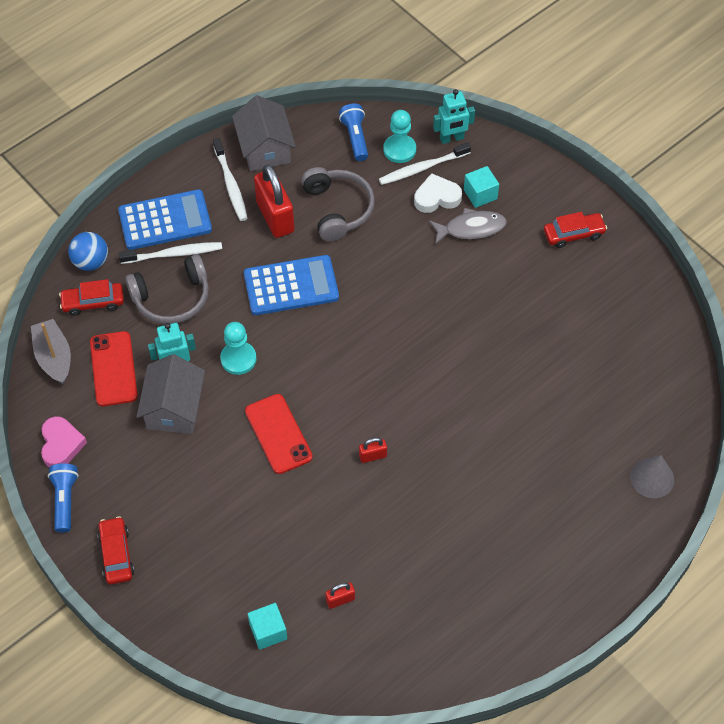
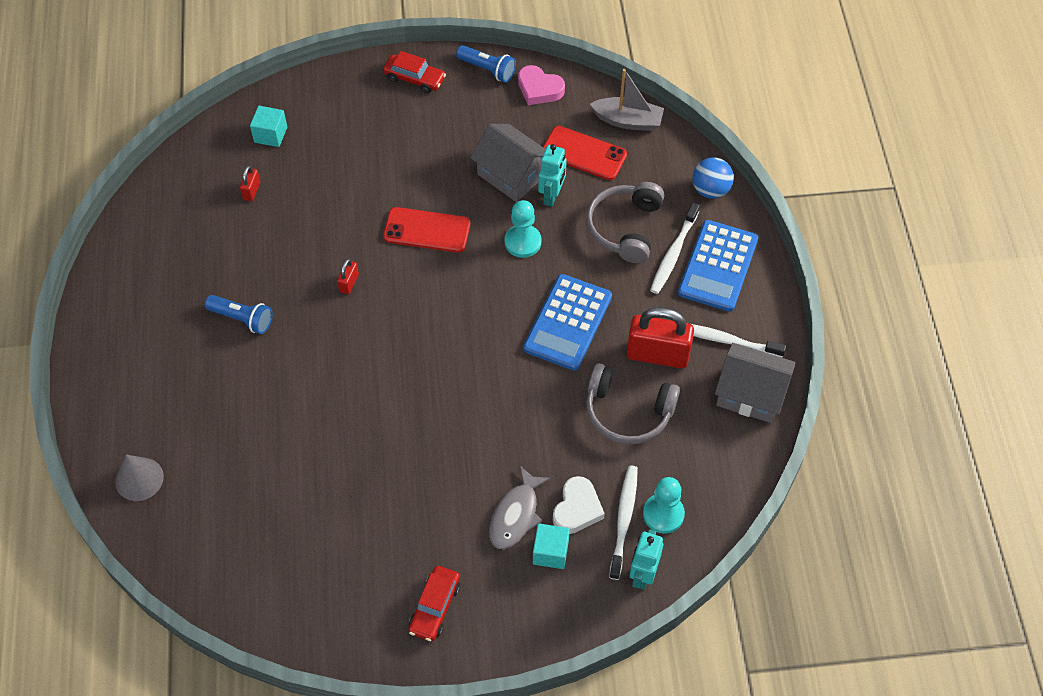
camera: 125 degrees right, 0 degrees up
(93, 302) = (664, 171): red car -> none
(355, 138) = (708, 483): blue flashlight -> blue flashlight (242, 319)

